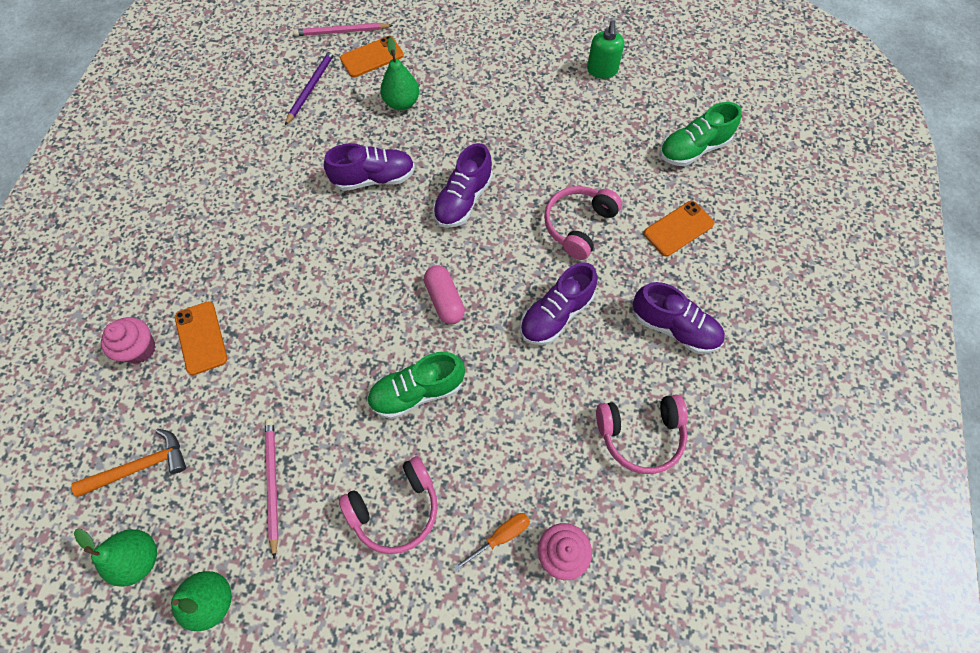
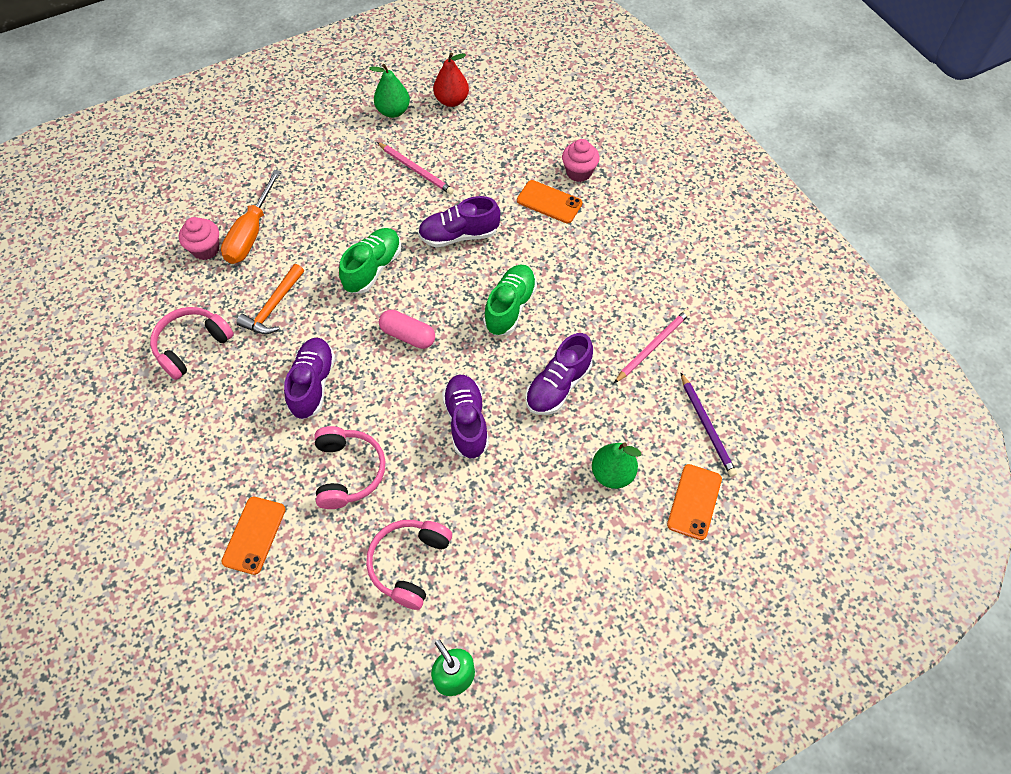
camera: 140 degrees right, 5 degrees down
(139, 558) = (451, 101): green pear -> red pear
(141, 466) = (501, 129): orange hammer -> orange hammer (273, 307)
(341, 32) = (756, 508): pink pencil -> pink pencil (652, 346)
(396, 509) = (329, 205): pink headphones -> pink headphones (409, 564)
(500, 536) = (251, 233): orange screwdriver -> orange screwdriver, size x1.82
(674, 327) = (208, 440): purple shoe -> purple shoe (459, 235)
(693, 149) = (289, 642): green shoe -> green shoe (510, 307)

